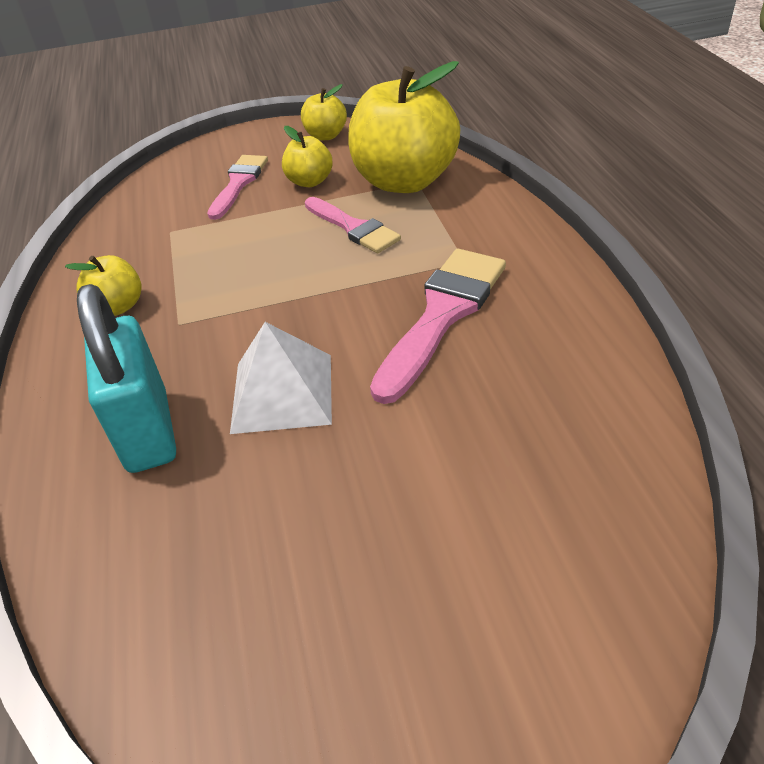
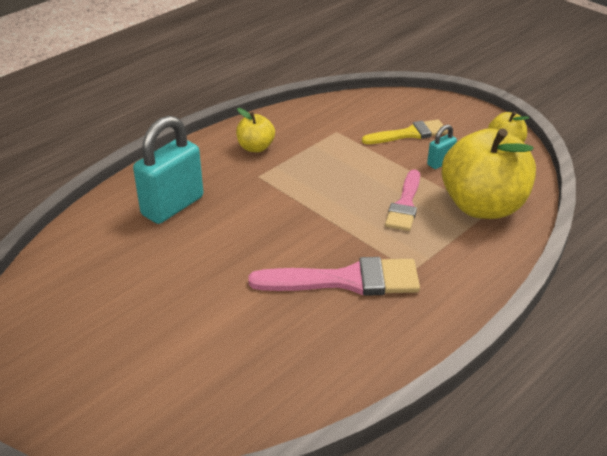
camera: 55 degrees right, 5 degrees down
(238, 183) = (409, 134): pink brush -> yellow brush
(282, 392) = (231, 241): white pyramid -> none
(310, 181) = (440, 163): yellow apple -> turquoise padlock

